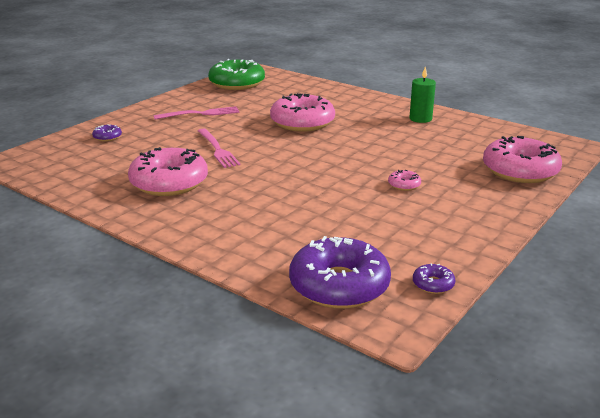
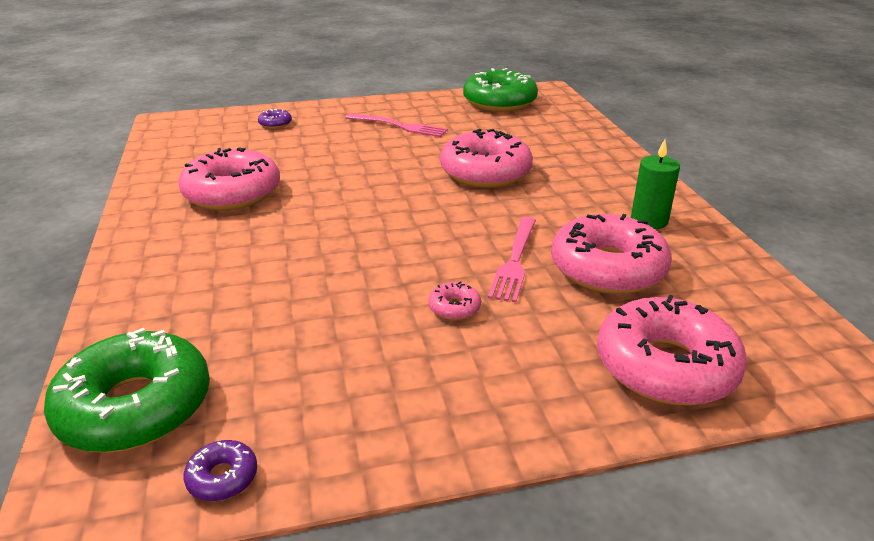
camera: 40 degrees right, 5 degrees up
(218, 150) = (340, 173): pink fork -> pink fork (515, 261)
(339, 285) = (135, 406): purple donut -> green donut
(438, 144) = (607, 268): none -> pink donut

